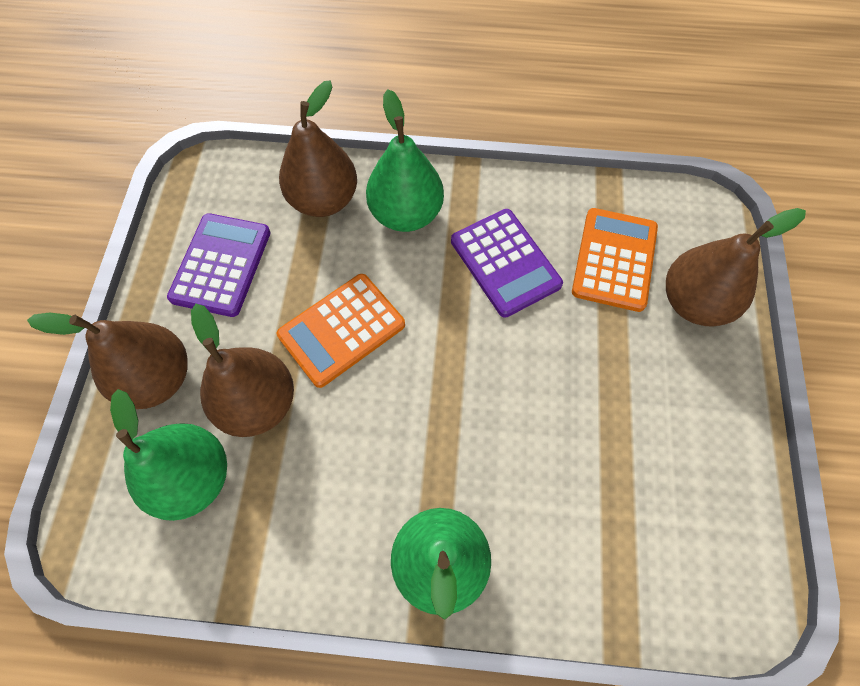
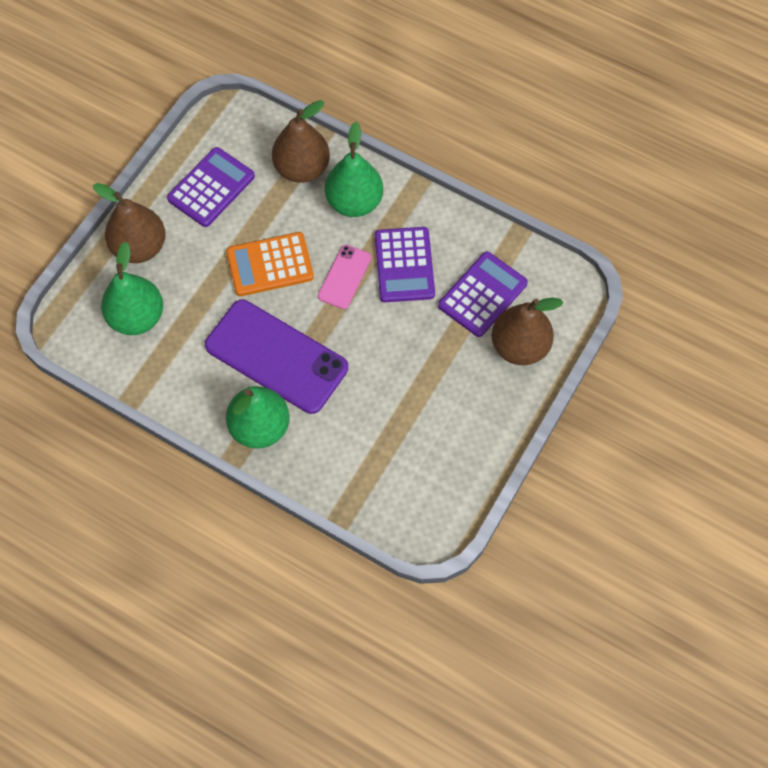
camera: 25 degrees right, 0 degrees up
(258, 403) = (195, 289): brown pear -> none
(411, 447) = (276, 356): none -> purple phone
(442, 306) = (344, 277): none -> pink phone
(614, 260) = (482, 294): orange calculator -> purple calculator

